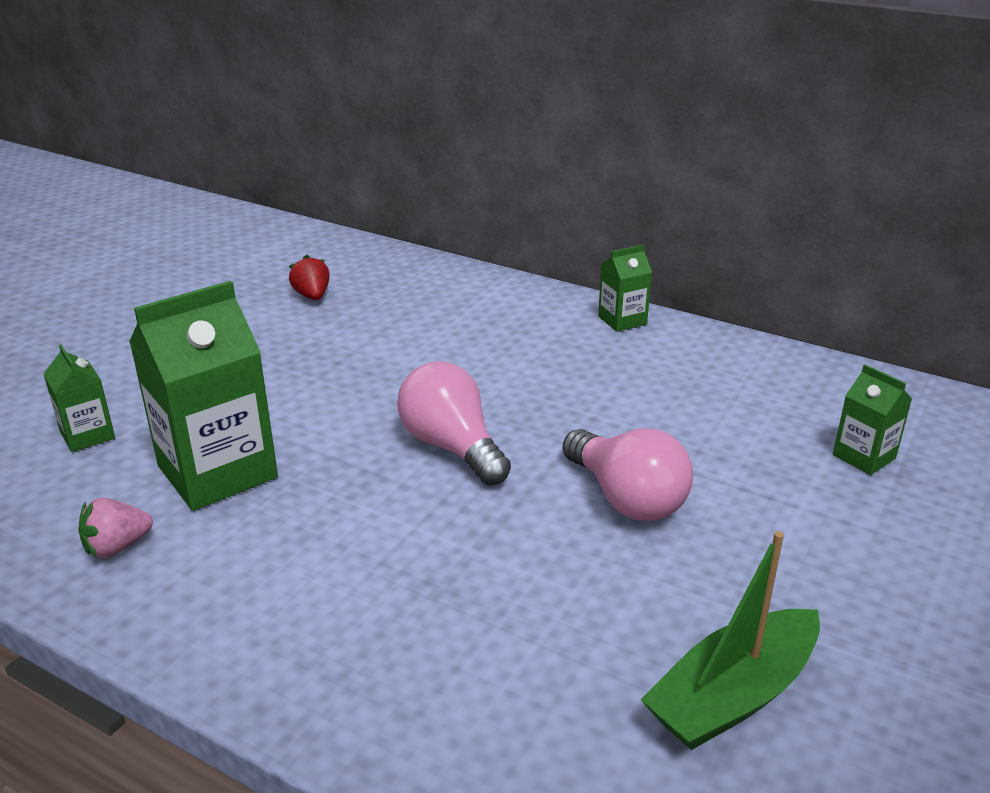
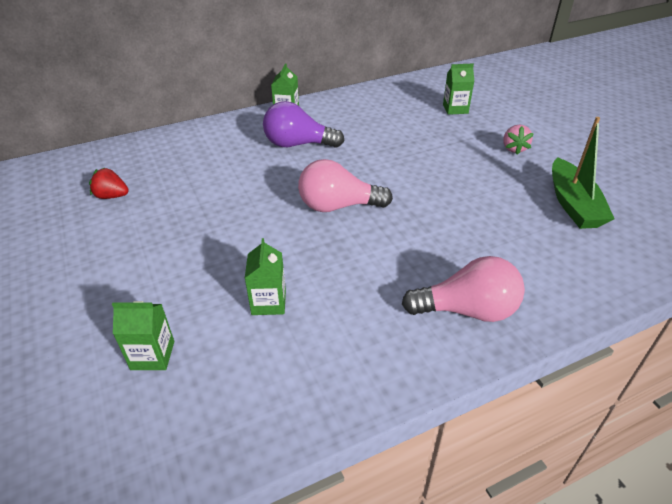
camera: 55 degrees left, 10 degrees up
(117, 547) = (305, 374): pink strawberry -> pink strawberry (514, 148)
(217, 472) = (268, 302): green carton -> green carton, size x0.50
(557, 360) = (298, 144): none -> purple light bulb
(626, 498) = (430, 174): pink light bulb -> pink light bulb (467, 310)

